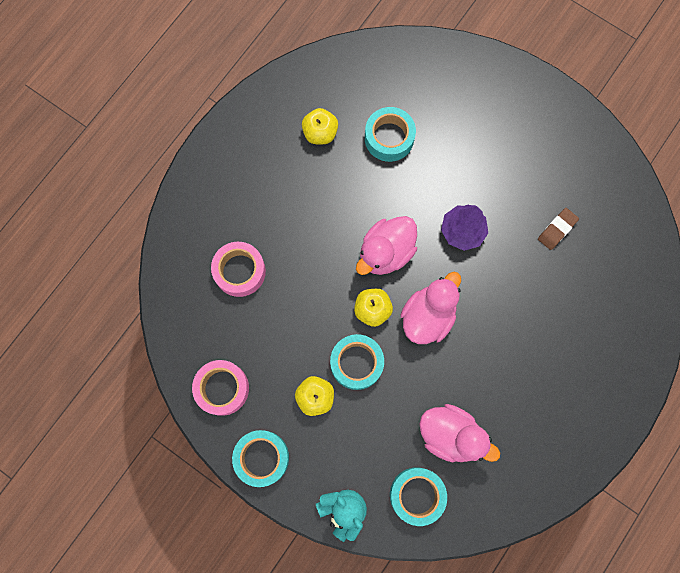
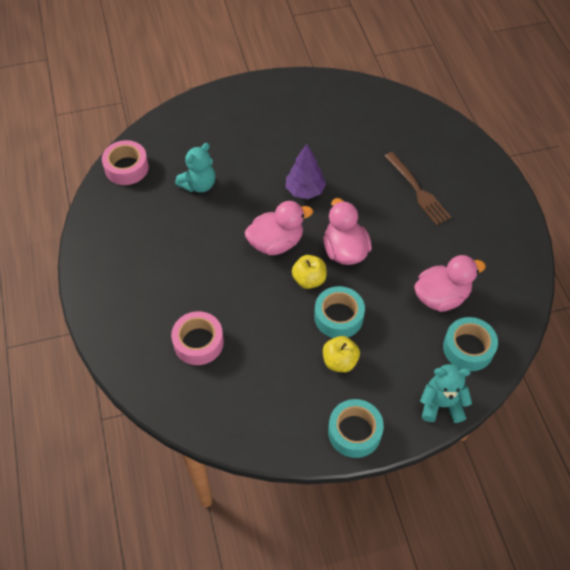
camera: 50 degrees left, 20 degrees down
(222, 388) = (276, 420): pink tape -> pink tape (126, 168)
(320, 133) = (152, 220): yellow apple -> none
(386, 252) = (276, 243): pink duck -> pink duck turned 105 degrees counterclockwise
(389, 138) = (199, 184): turquoise tape -> turquoise teddy bear
(551, 330) = (418, 191): none -> brown fork
(557, 230) = (354, 142): brown eraser -> none

